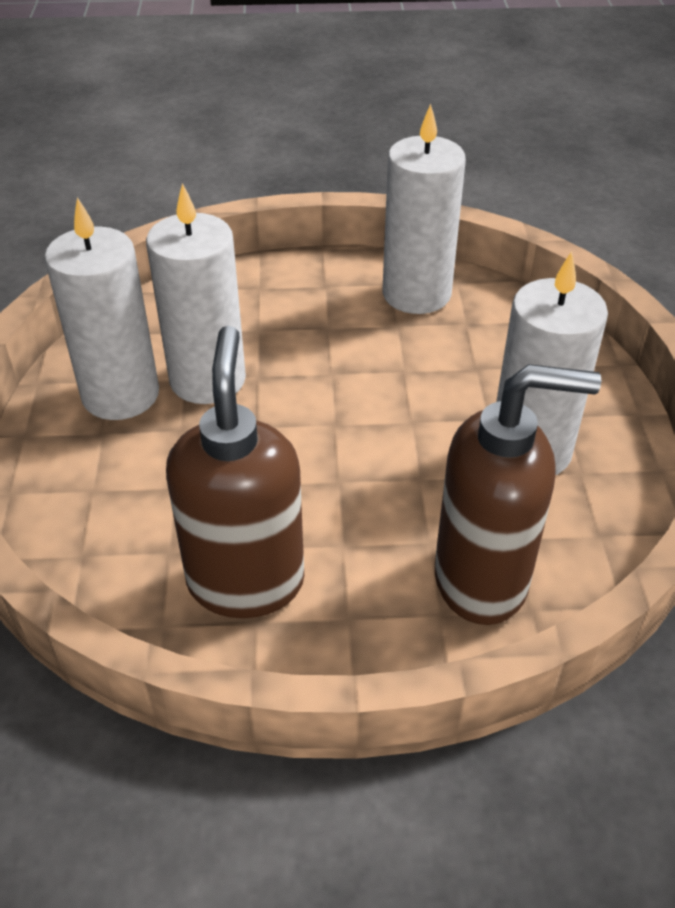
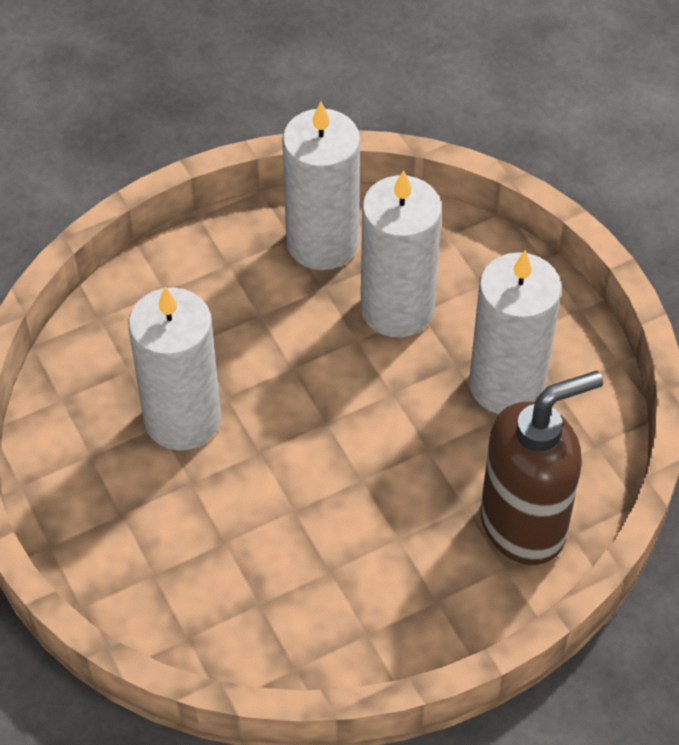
camera: 25 degrees left, 10 degrees up
(120, 394) = (111, 467): white candle -> white candle (397, 308)
(246, 581) = (339, 603): brown soap dispenser -> none

